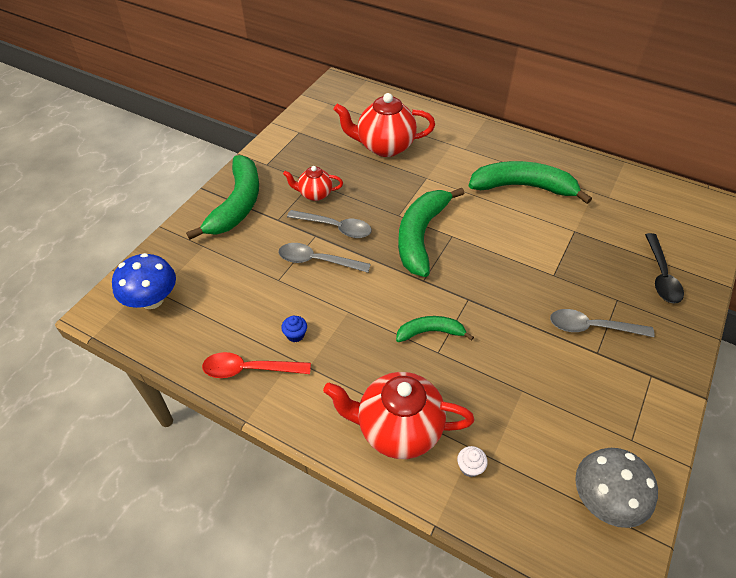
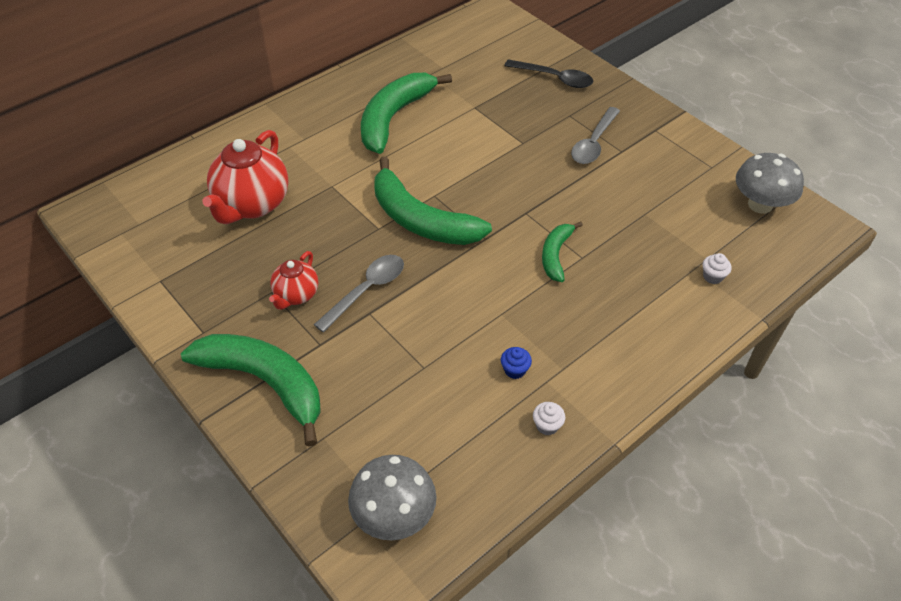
camera: 70 degrees left, 0 degrees up
(152, 300) = (394, 515): blue mushroom -> grey mushroom
(249, 369) = (547, 425): red spoon -> white cupcake
(317, 261) = (412, 322): grey spoon -> none
(398, 429) = (660, 315): red teapot -> none

